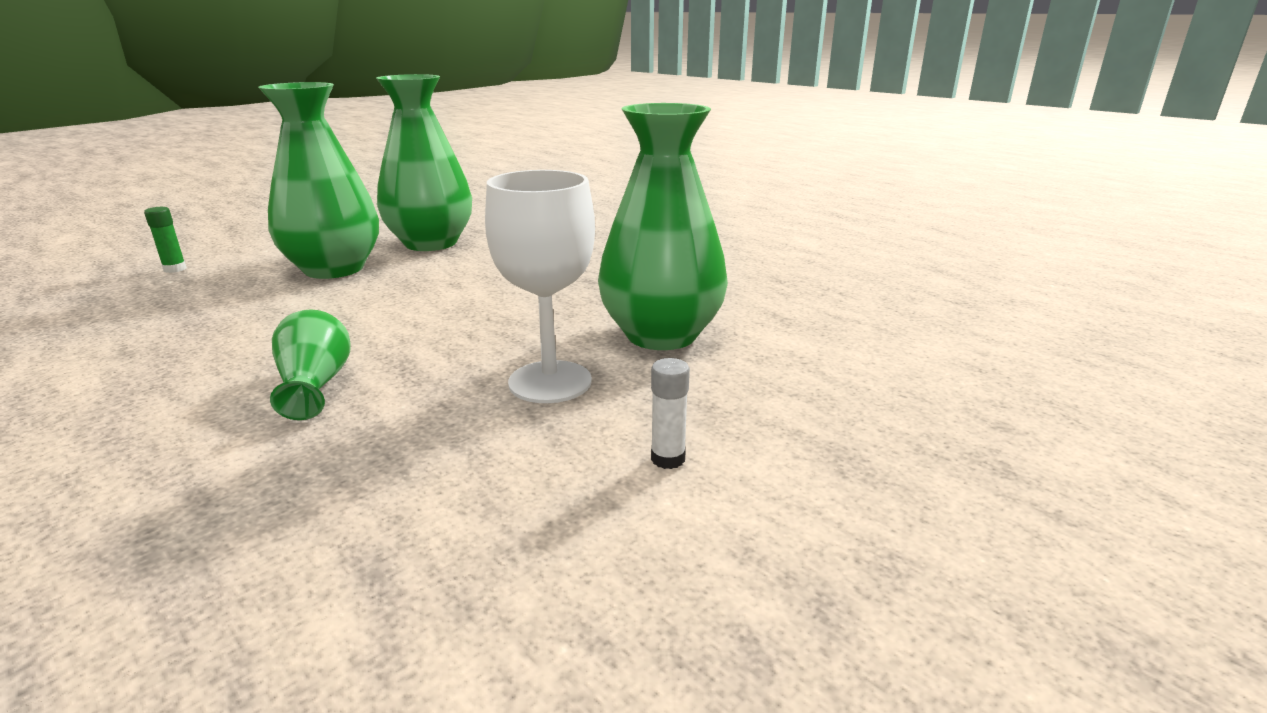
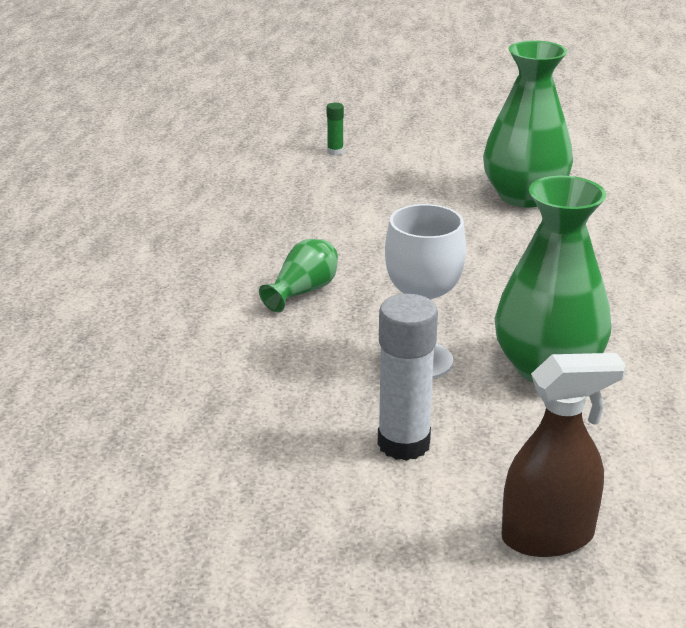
camera: 50 degrees right, 5 degrees up
(334, 269) = (424, 195): green vase -> none
(668, 459) = (403, 443): white glue stick -> white glue stick, size x2.11
(917, 452) = (548, 537): none -> brown spray bottle

